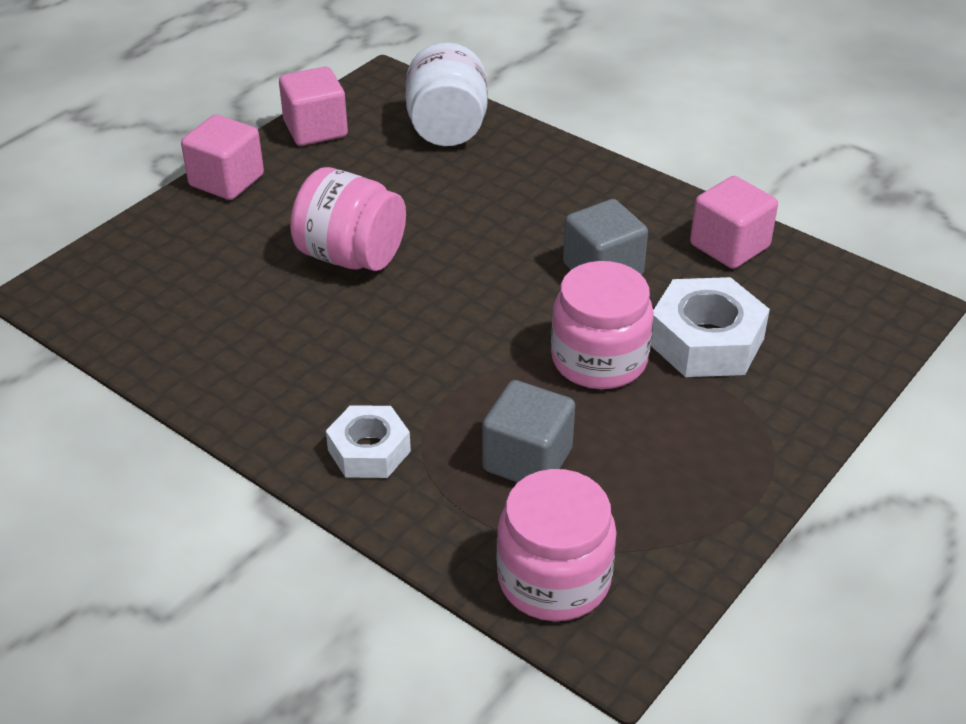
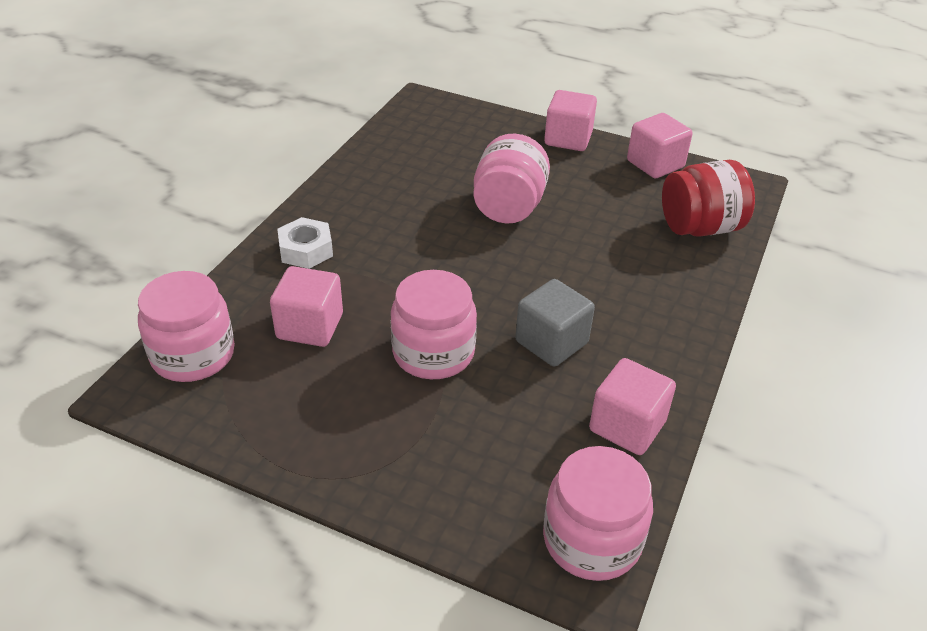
camera: 75 degrees right, 0 degrees up
(447, 129) = (700, 227): white jar -> red jar
(527, 460) = (310, 326): grey cube -> pink cube
(706, 341) = (479, 419): white nut -> none
(861, 297) = (591, 540): none -> pink jar

